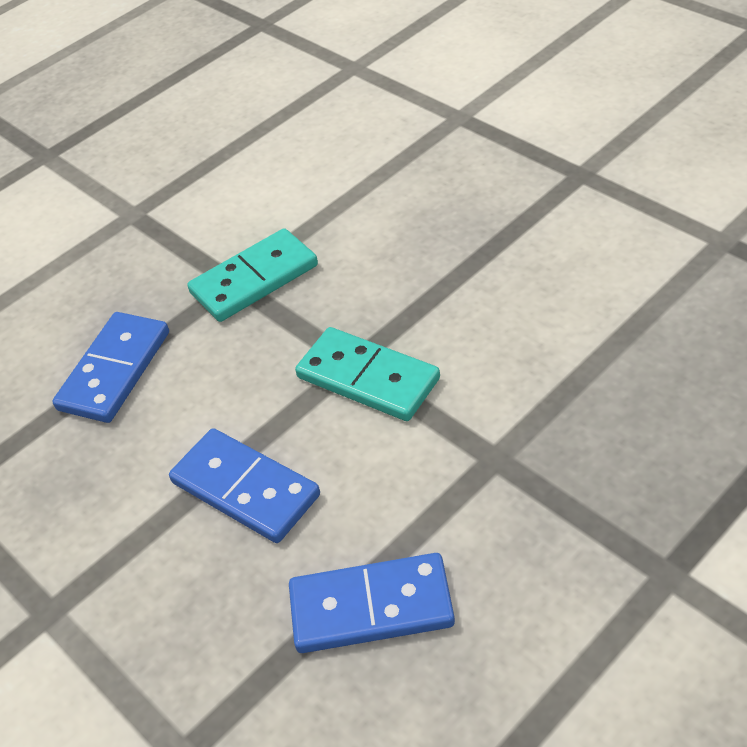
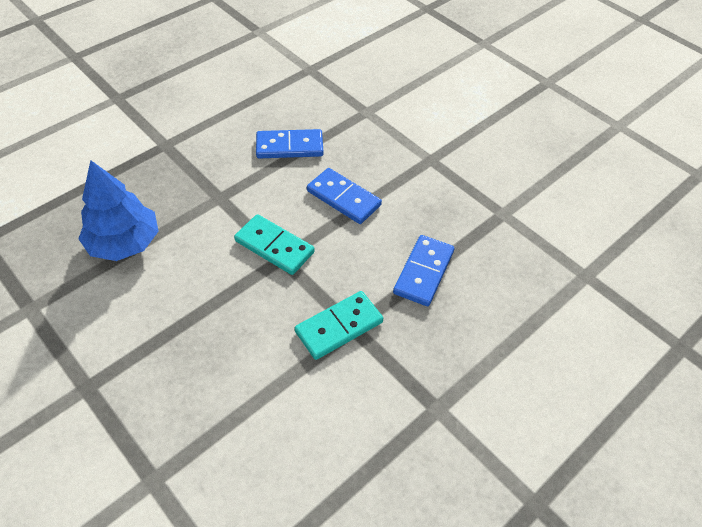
camera: 175 degrees right, 5 degrees up
(635, 349) = (124, 243): none -> blue tree

